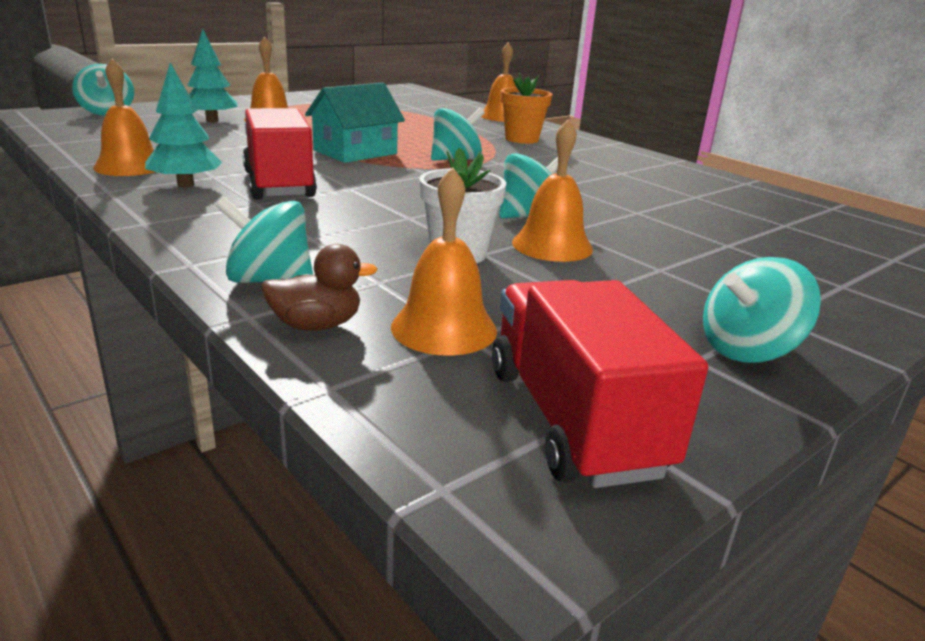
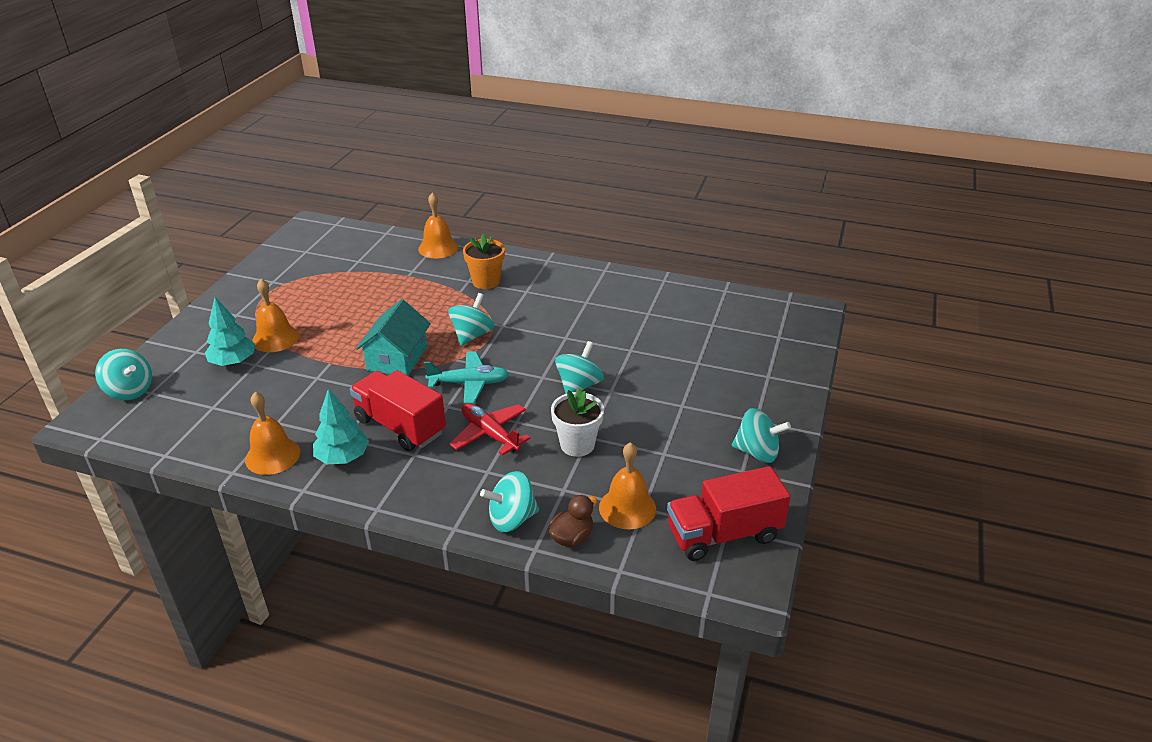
camera: 30 degrees left, 10 degrees up
(363, 216) = (490, 434): none -> red plane
(400, 182) = (469, 383): none -> turquoise plane
(552, 245) = (615, 411): orange bell -> none
(573, 419) = (723, 534): red truck -> red truck turned 60 degrees counterclockwise
(747, 350) = (757, 452): turquoise spinning top -> turquoise spinning top turned 105 degrees counterclockwise

